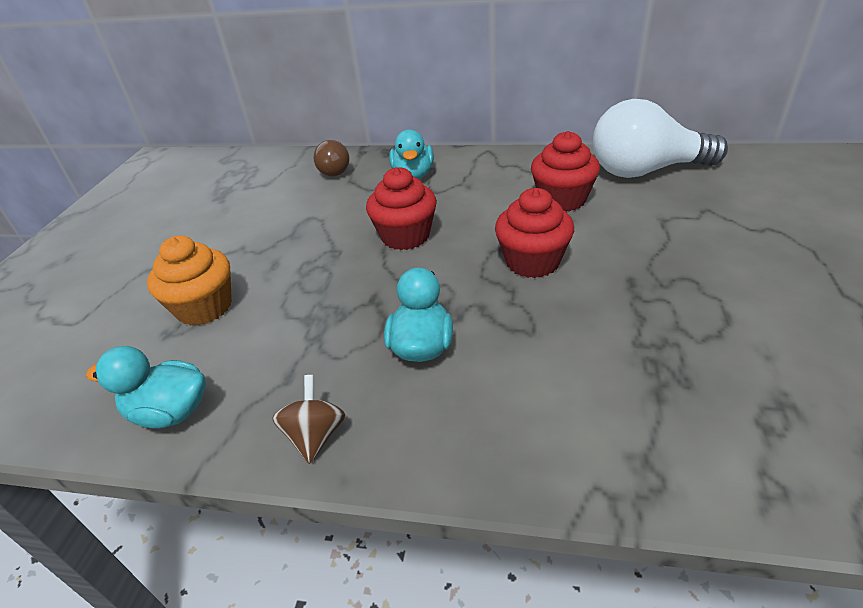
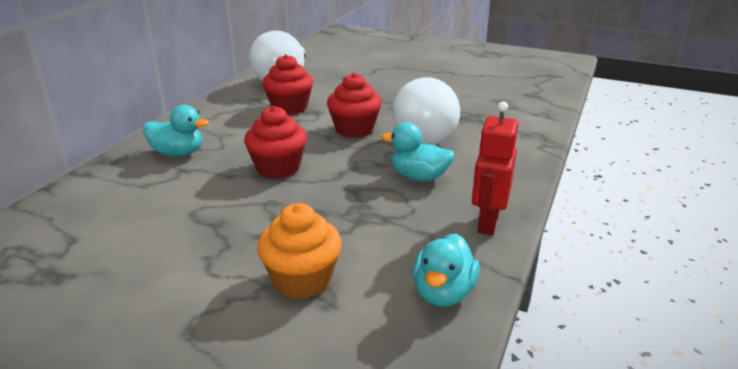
camera: 80 degrees left, 10 degrees down
(315, 435) = (487, 223): brown spinning top -> red robot
(335, 170) = (105, 192): brown light bulb -> none
(559, 333) = (429, 134): none -> white light bulb

